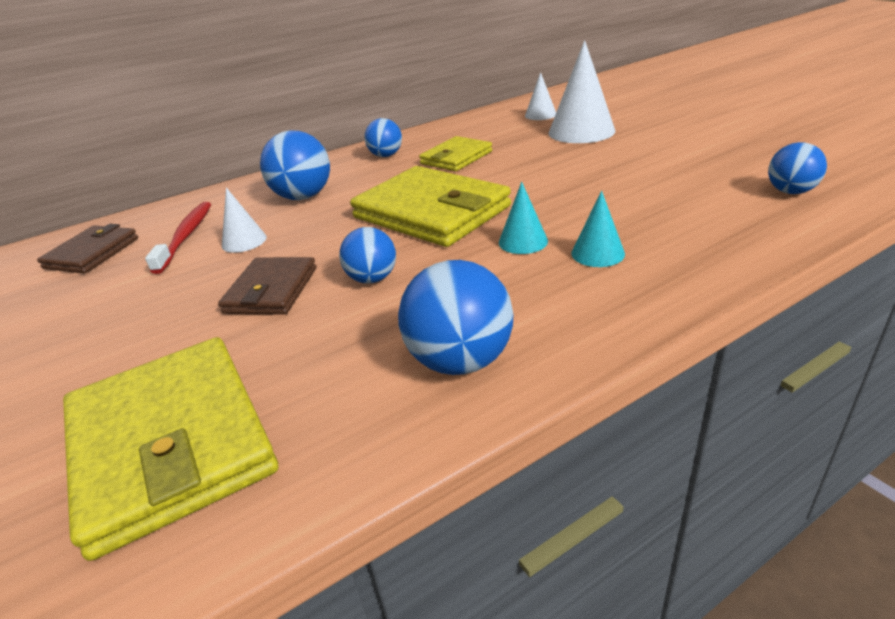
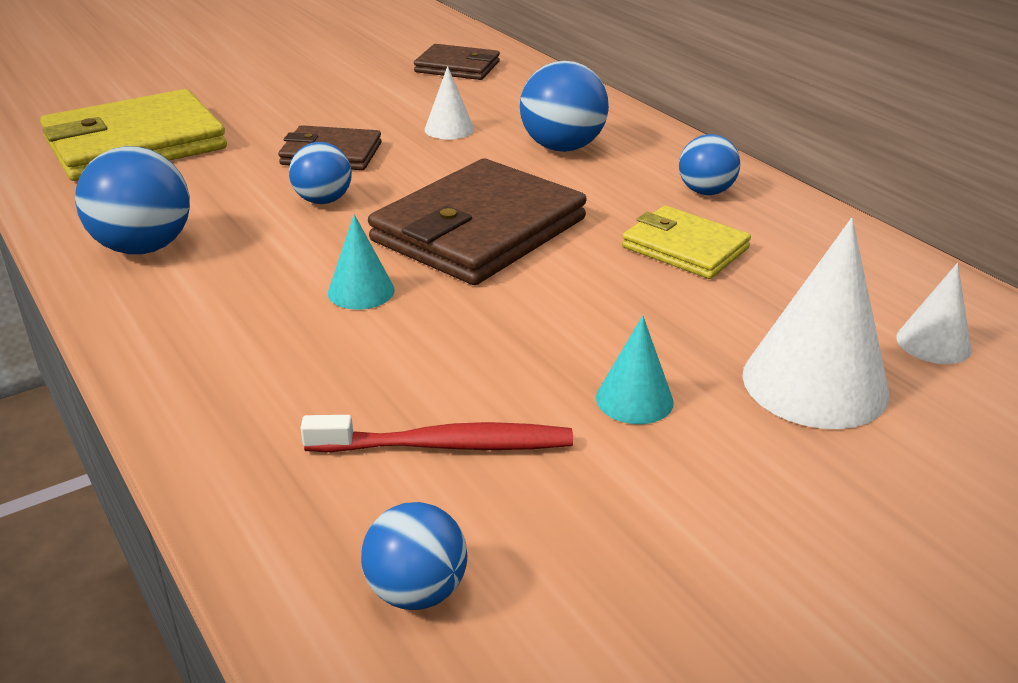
camera: 85 degrees right, 0 degrees up
(186, 236) = (476, 100): red toothbrush -> red toothbrush (446, 445)
(431, 212) = (479, 230): yellow wallet -> brown wallet
(597, 253) = (299, 343): turquoise cone -> turquoise cone (634, 399)

